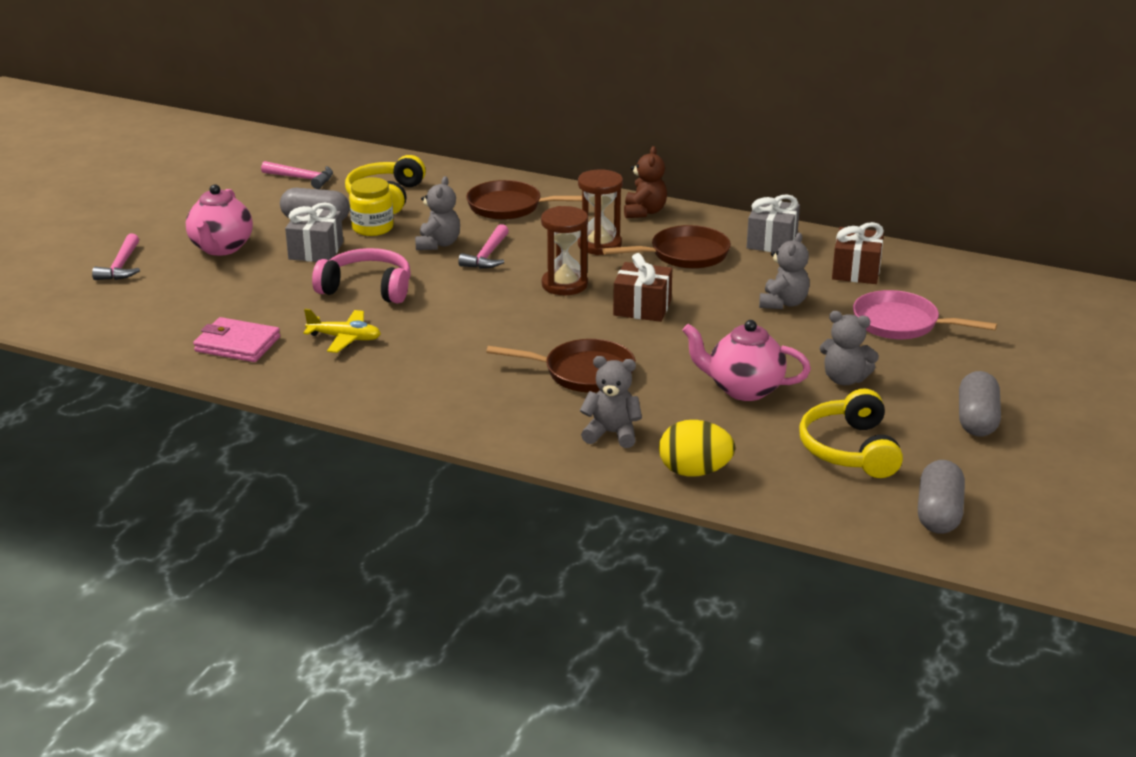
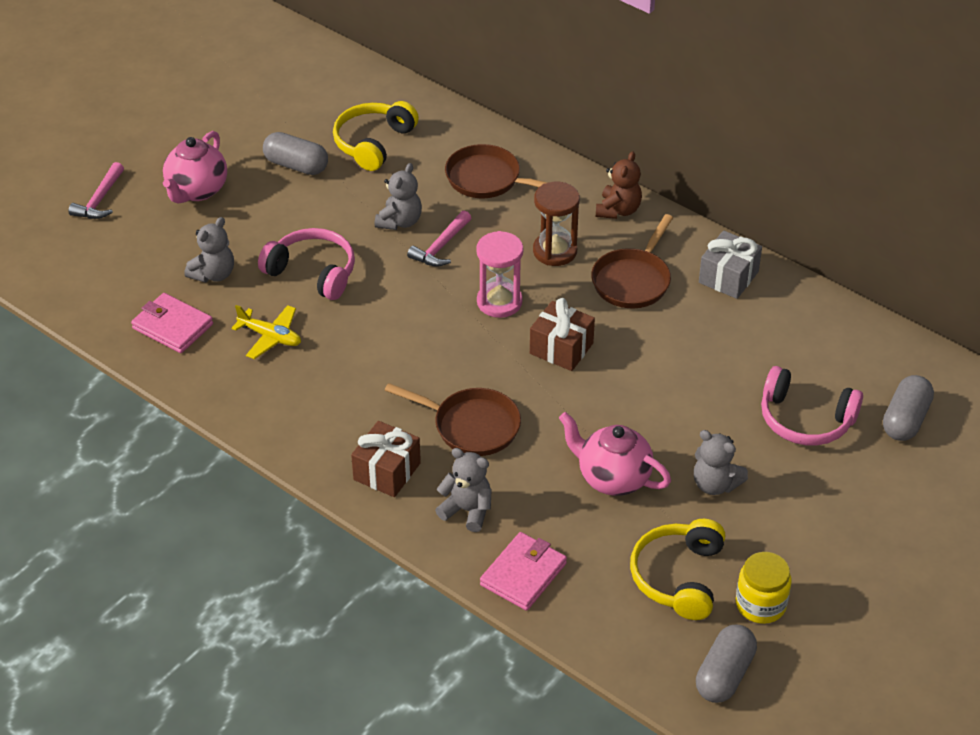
camera: 15 degrees right, 15 degrees up
(302, 178) = (302, 102): pink hammer -> none
(316, 251) = (282, 210): grey gift -> none
(372, 228) = (346, 186): yellow jar -> yellow jar (760, 604)
(564, 285) = (499, 302): brown hourglass -> pink hourglass
(684, 255) = (633, 280): brown pan -> brown pan turned 120 degrees clockwise
(694, 471) = (523, 574): yellow egg -> pink wallet
(783, 303) = (701, 368): grey teddy bear -> grey teddy bear (213, 274)
(856, 271) = (794, 336): brown gift -> brown gift (387, 471)
(901, 324) = (805, 419): pink pan -> pink headphones
(976, 420) = (818, 564): grey capsule -> grey capsule (905, 420)

